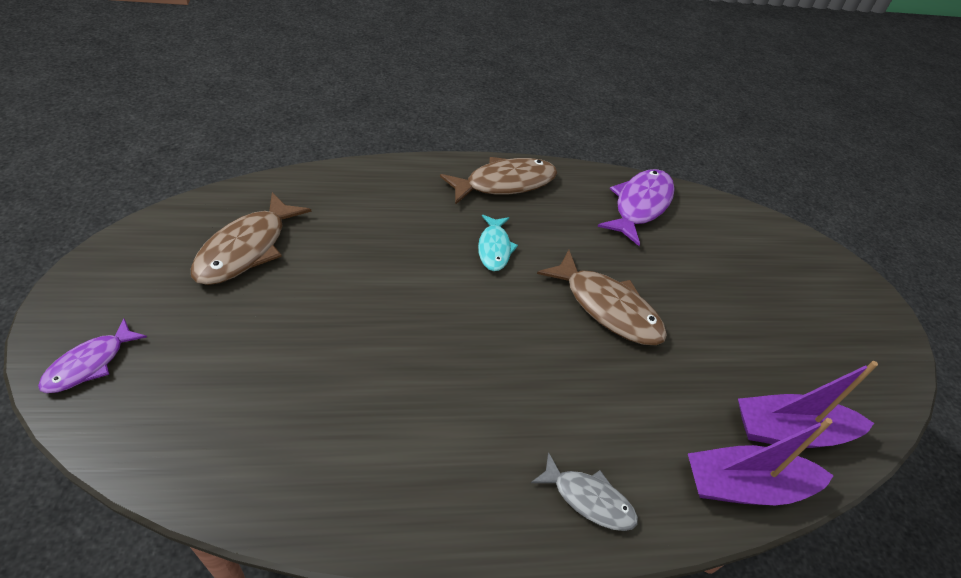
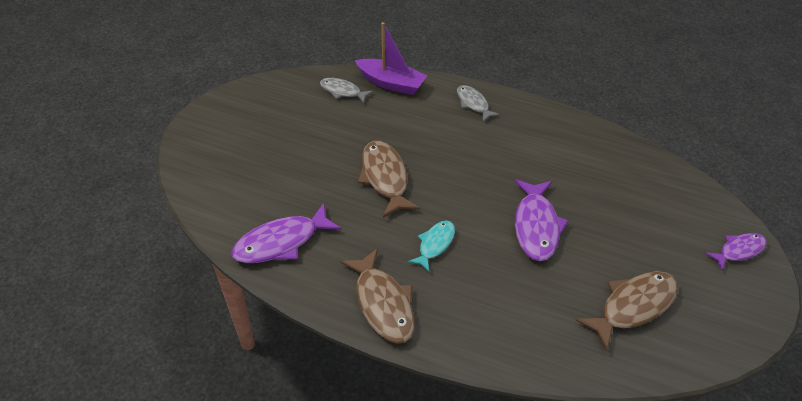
camera: 145 degrees left, 0 degrees up
(389, 306) = (536, 226): none -> purple fish
(505, 183) = (383, 304): brown fish -> brown fish turned 120 degrees counterclockwise
(790, 432) = (342, 91): purple boat -> grey fish

